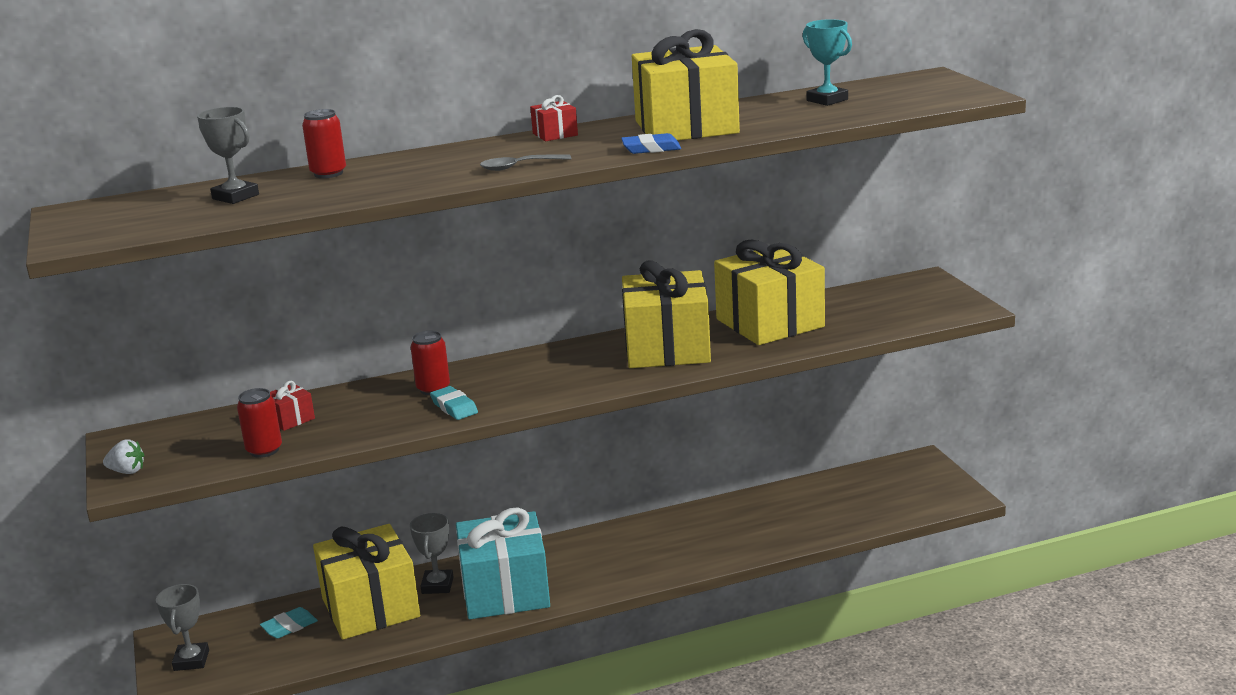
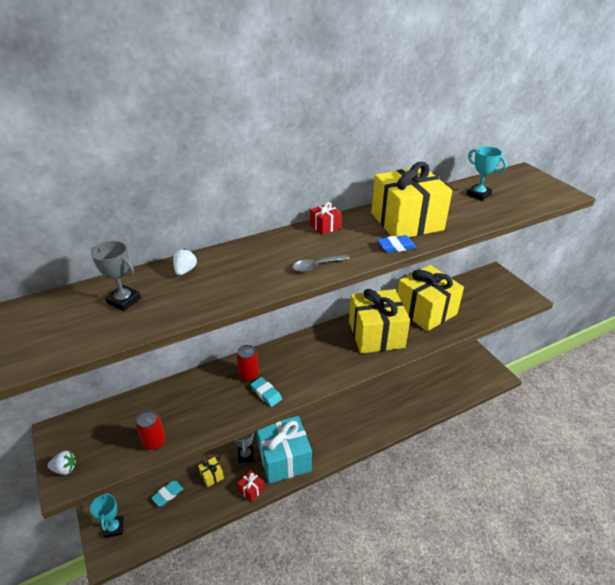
camera: 10 degrees left, 15 degrees up
(191, 660) = (114, 528): grey trophy -> turquoise trophy
(290, 419) = (165, 407): red gift -> red gift (251, 490)
(328, 173) = (185, 270): red can -> white strawberry
(370, 607) = (211, 476): yellow gift -> yellow gift, size x0.41

